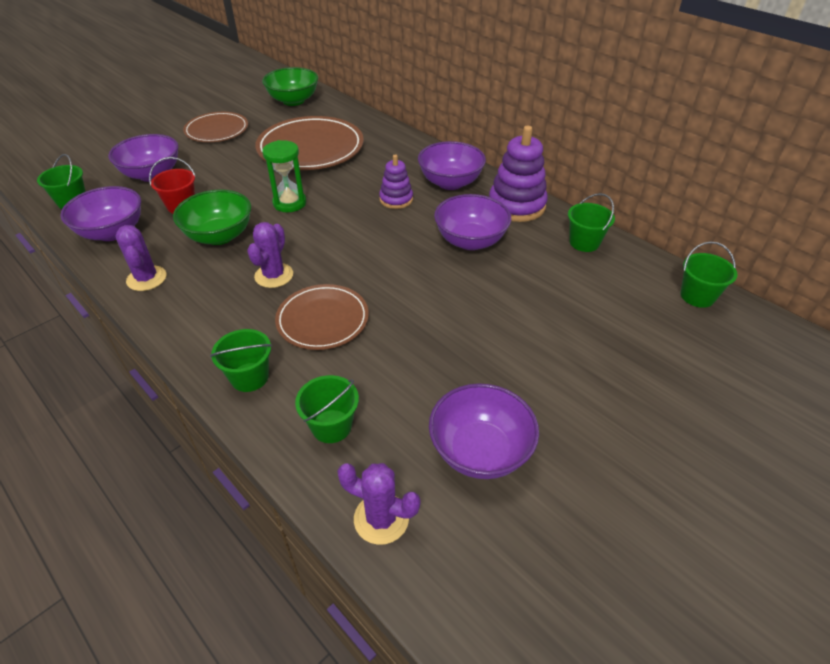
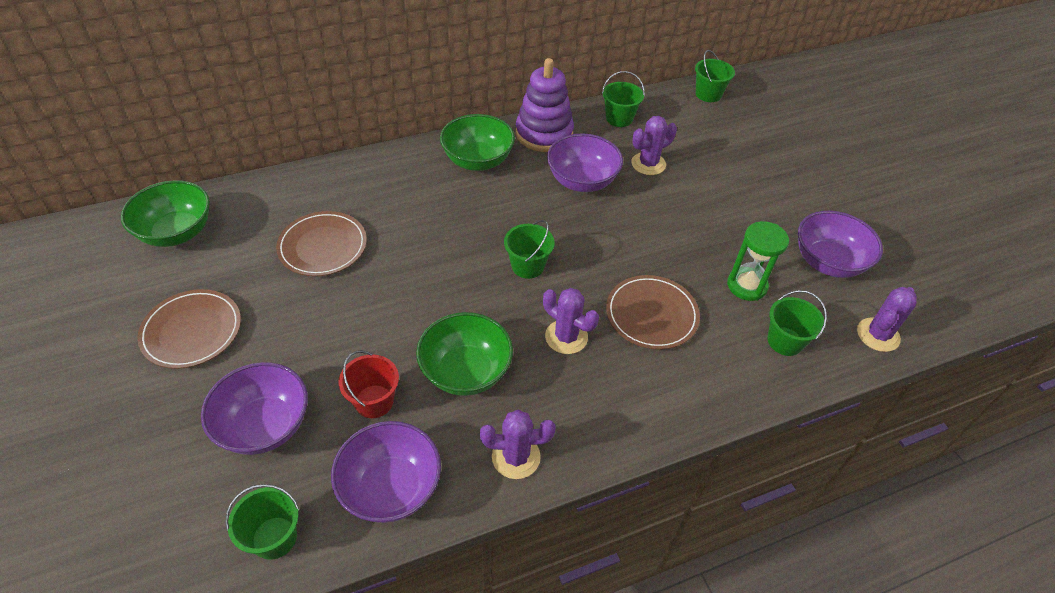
camera: 70 degrees left, 5 degrees up
(249, 377) = (711, 386): green bucket -> green bucket (527, 266)
(289, 203) = (436, 294): green hourglass -> green hourglass (747, 286)
(310, 148) = (323, 246): brown plate -> brown plate, size x0.62
(396, 199) = (483, 208): purple stacking toy -> none
(450, 182) = (478, 161): purple bowl -> green bowl
(531, 276) = (648, 164): none -> purple cactus

